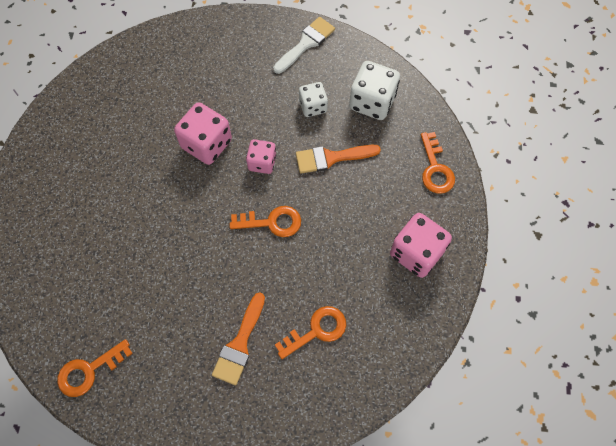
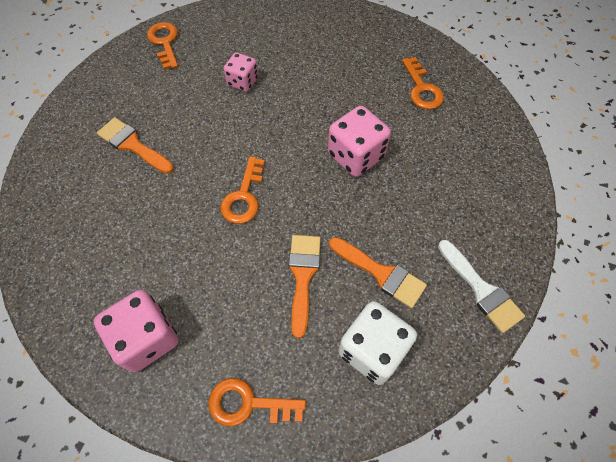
camera: 105 degrees right, 5 degrees down
(262, 162) = (318, 202): pink dice -> pink dice (242, 82)
(313, 106) = (381, 273): white dice -> orange brush
(317, 330) = (112, 211): orange key -> orange key (422, 89)

